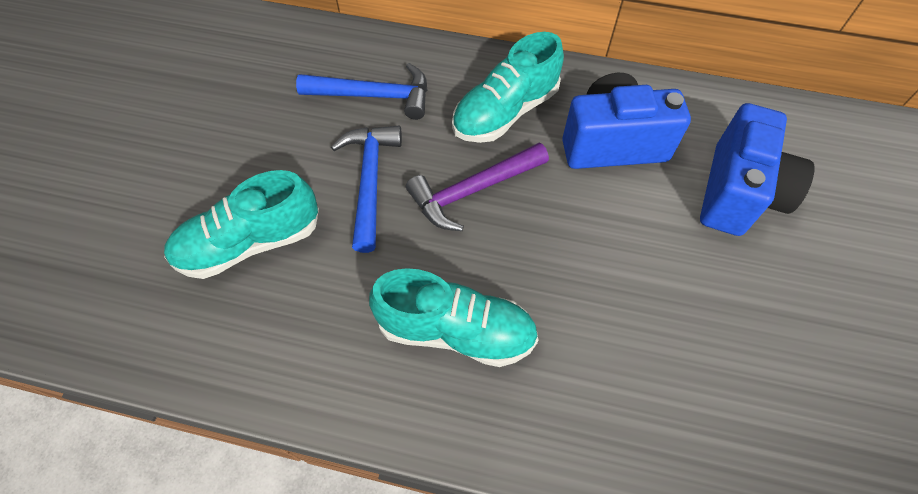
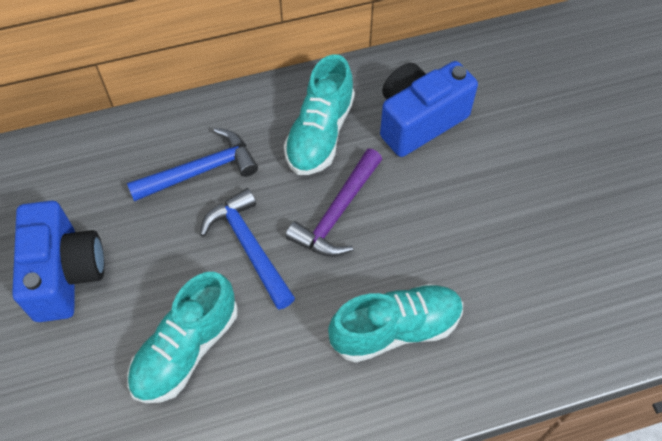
camera: 30 degrees left, 0 degrees up
(738, 193) = (531, 117): blue camera -> blue camera (65, 274)

